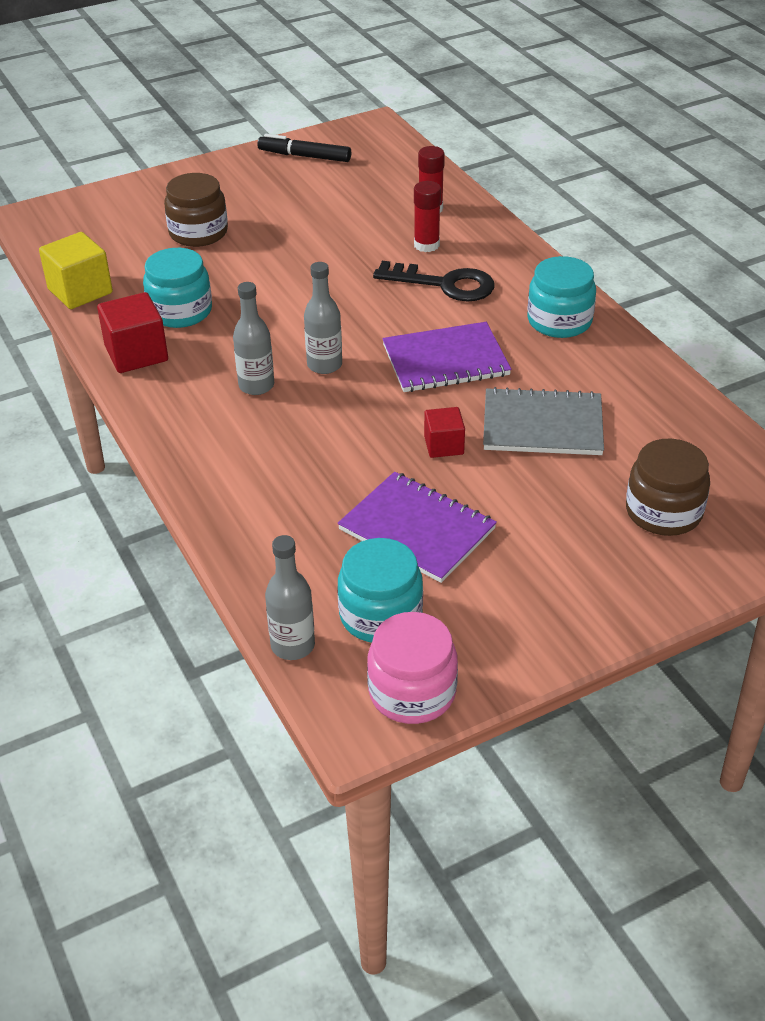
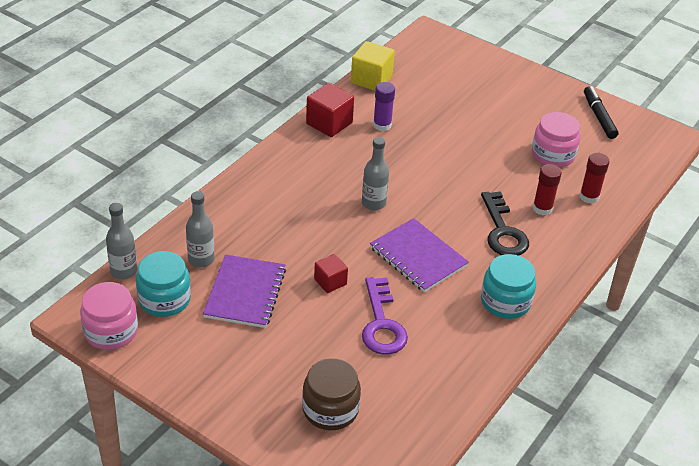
camera: 60 degrees right, 0 degrees up
(180, 311) = (382, 125): turquoise jar -> purple glue stick
(198, 232) = (468, 103): brown jar -> none
(256, 386) = (333, 181): grey bottle -> grey bottle (201, 259)
(343, 207) = (553, 155): none -> pink jar
(542, 425) = (382, 324): grey notebook -> purple key

